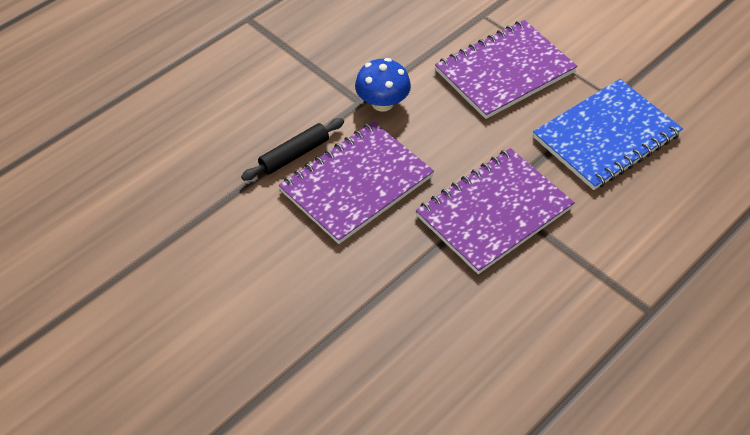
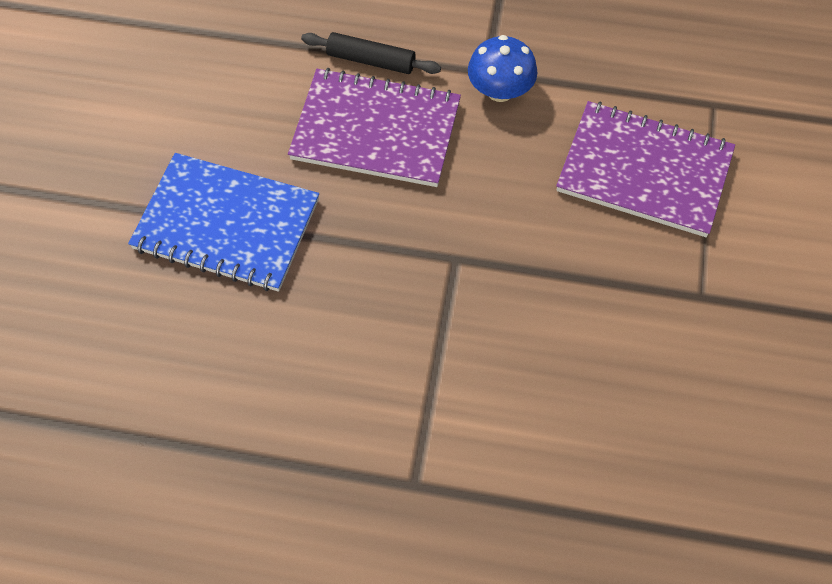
camera: 55 degrees right, 10 degrees up
(494, 212) = (434, 267): purple notebook -> none
(606, 136) = (633, 318): blue notebook -> blue notebook (226, 224)

